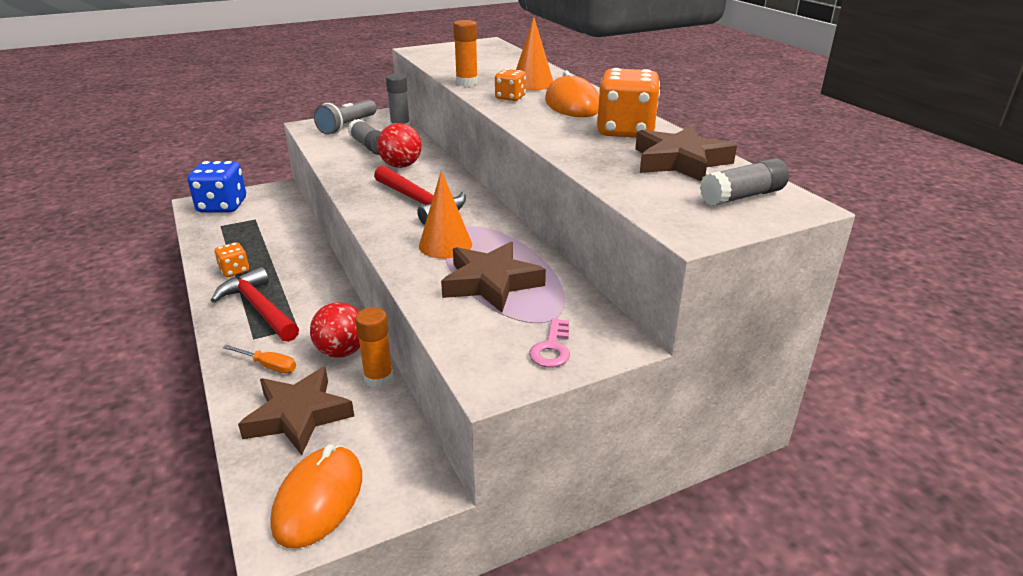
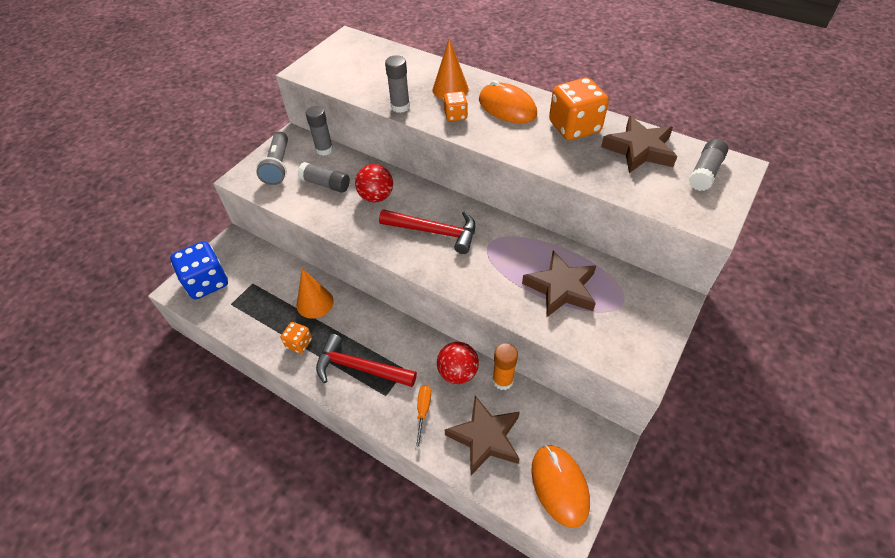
camera: 30 degrees left, 20 degrees up
(268, 366) = (423, 412): orange screwdriver -> orange screwdriver turned 75 degrees counterclockwise
(445, 245) = (497, 267): orange cone -> orange cone (315, 303)
(466, 82) = (400, 107): orange glue stick -> grey glue stick
(552, 348) = (647, 325): pink key -> none

